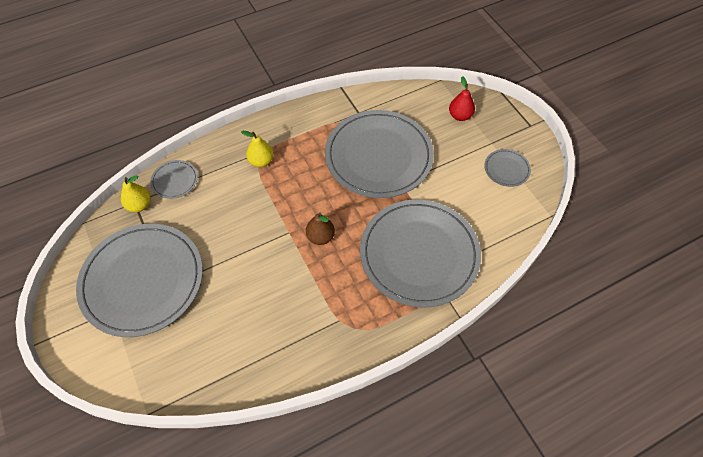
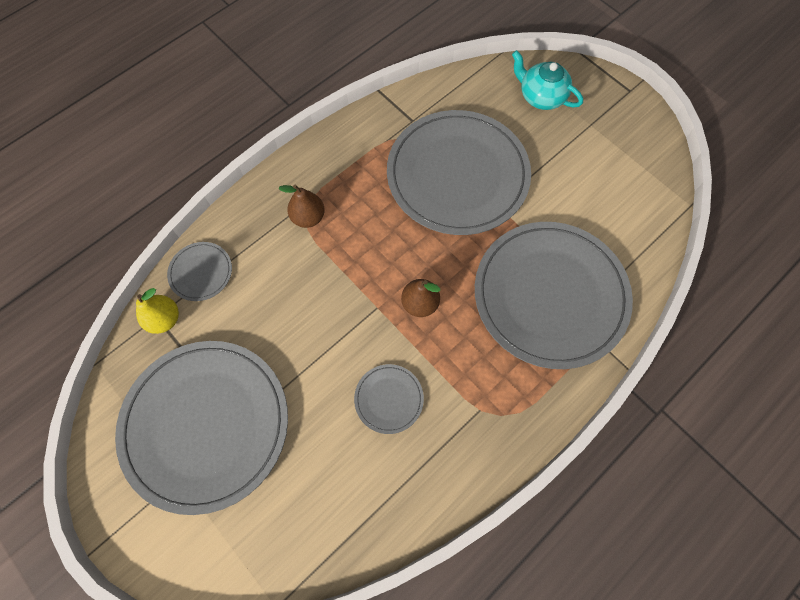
camera: 15 degrees left, 10 degrees up
(261, 161) = (308, 217): yellow pear -> brown pear
(460, 116) = (541, 97): red pear -> turquoise teapot
(506, 169) = (620, 155): grey plate -> grey plate (389, 399)

